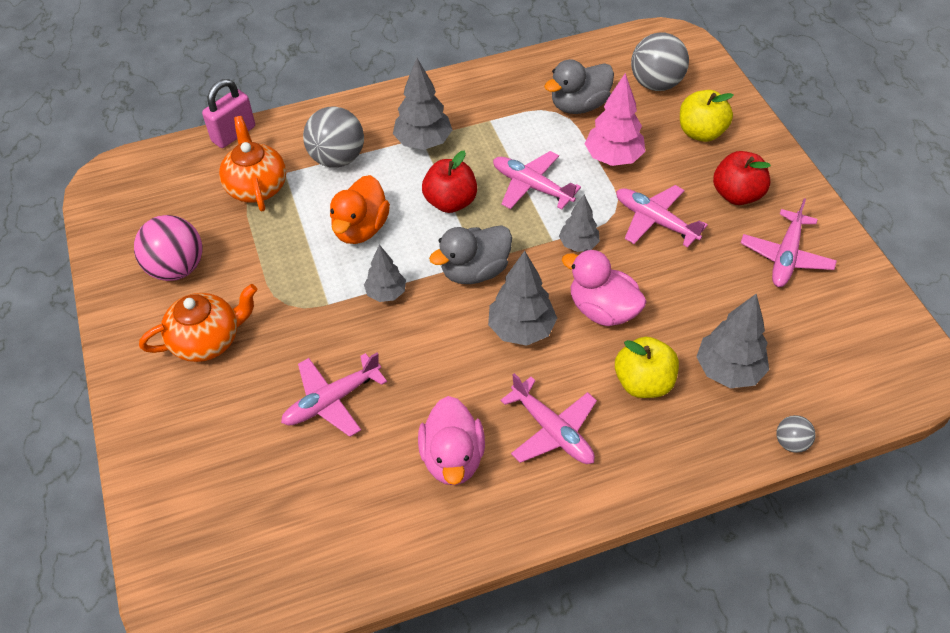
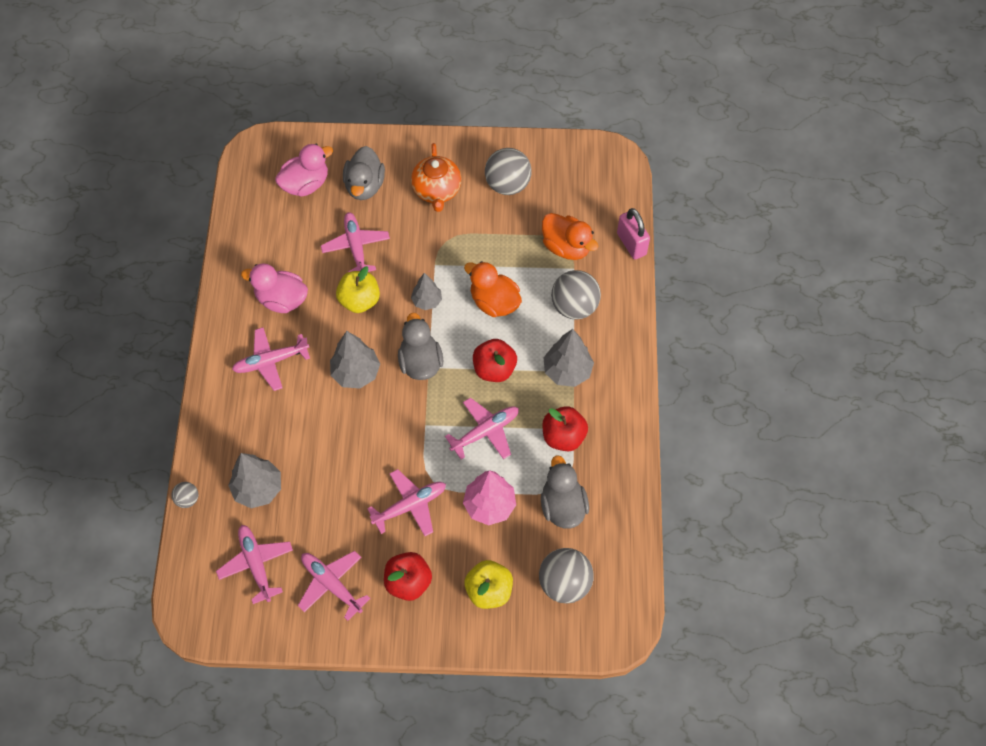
camera: 110 degrees right, 10 degrees up
(177, 268) = (507, 184): pink ball -> grey ball
(222, 429) = (364, 186): none -> grey duck
(256, 187) = (566, 247): orange teapot -> orange duck
(503, 125) = (563, 436): none -> red apple
(578, 244) = (412, 441): grey tree -> none
(602, 310) = (347, 431): pink duck -> pink duck (306, 184)
(643, 382) = (277, 430): yellow apple -> yellow apple (359, 300)
(815, 334) = (256, 564): none -> pink plane

